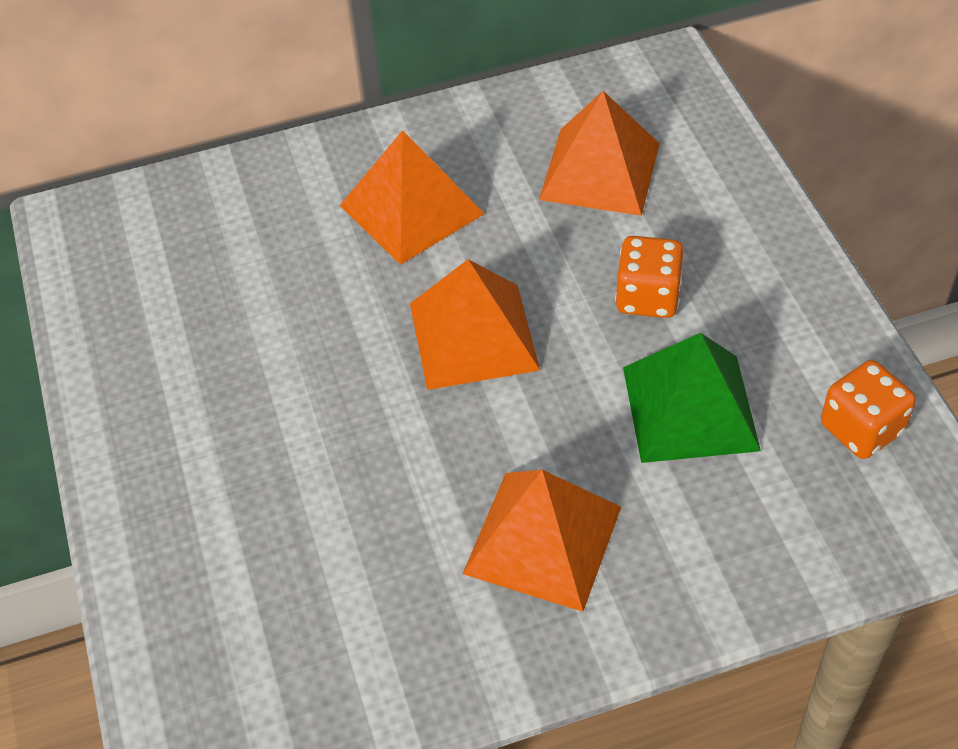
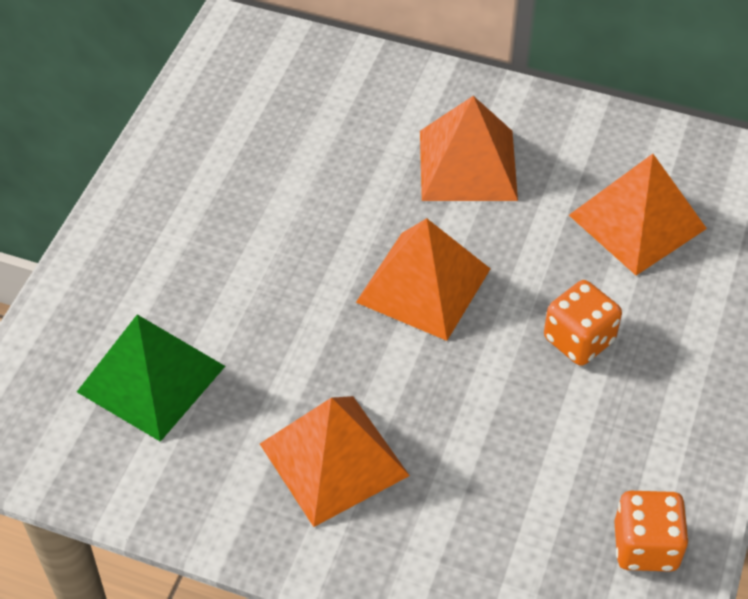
camera: 35 degrees right, 0 degrees up
(690, 408) = (529, 441): green pyramid -> green pyramid (151, 379)

